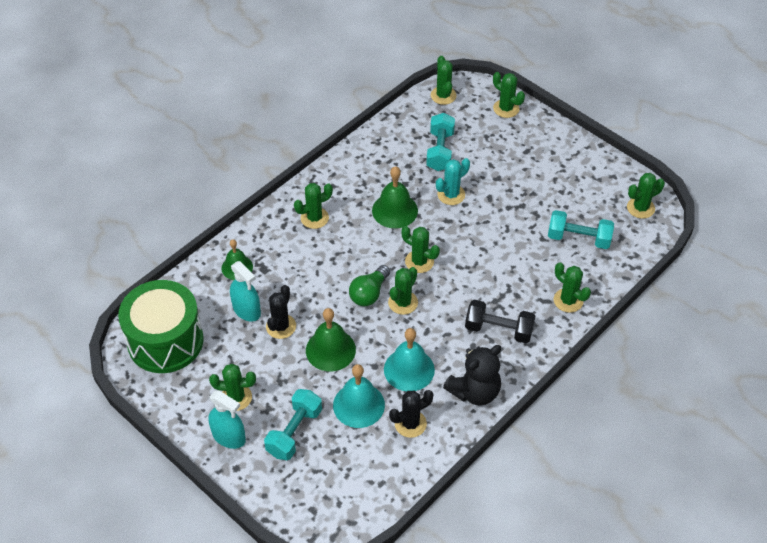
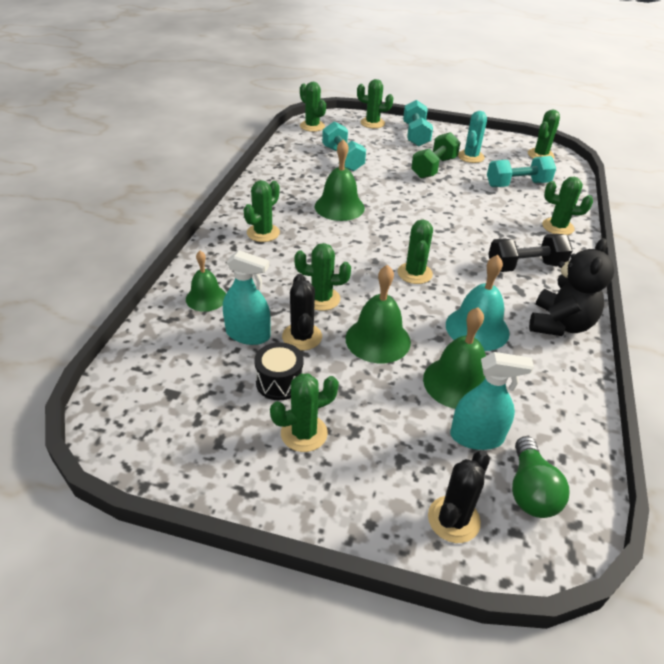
camera: 30 degrees left, 10 degrees down
(165, 341) = (161, 403): green drum -> none
(229, 437) = (330, 486): turquoise spray bottle -> turquoise spray bottle (476, 437)
(244, 356) = (279, 382): none -> black drum
(294, 432) = (410, 443): turquoise dumbbell -> turquoise dumbbell (415, 135)
(358, 405) = (458, 382): turquoise bell -> green bell
(369, 293) = (373, 276): green light bulb -> green light bulb (530, 490)
(410, 423) = (530, 379): black cactus -> black cactus (453, 519)
(419, 261) = (399, 237): green cactus -> green cactus (321, 299)
(451, 195) = (381, 184): turquoise cactus -> turquoise cactus (470, 157)
(516, 190) = (434, 168): none -> green dumbbell

